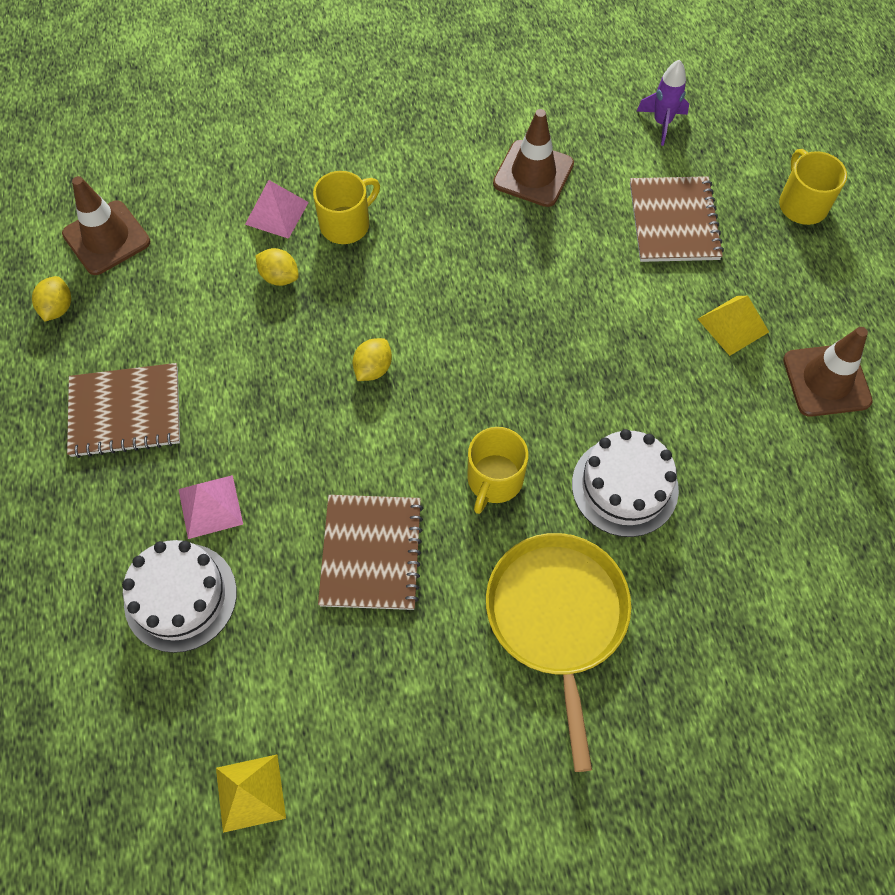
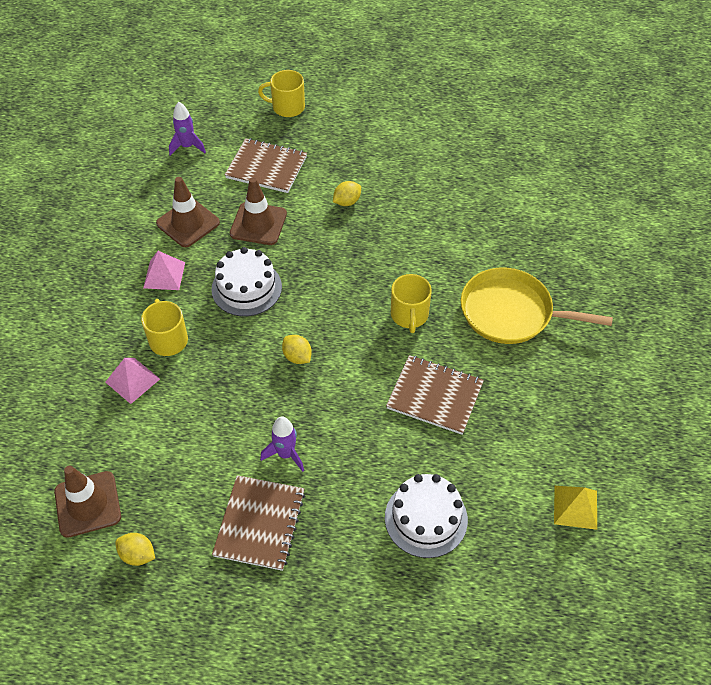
camera: 70 degrees left, 10 degrees down
(210, 506) = (363, 483): pink pyramid -> pink pyramid (164, 275)
(226, 406) = (286, 454): none -> purple rocket
(279, 277) = (191, 393): yellow lemon -> yellow lemon (347, 202)
(494, 480) = (409, 315): yellow mug -> yellow mug turned 45 degrees clockwise
(624, 486) = (439, 253): white cake -> white cake (246, 288)
(733, 325) = (354, 167): yellow pyramid -> none
(826, 380) = (410, 142): brown traffic cone -> brown traffic cone (258, 224)

